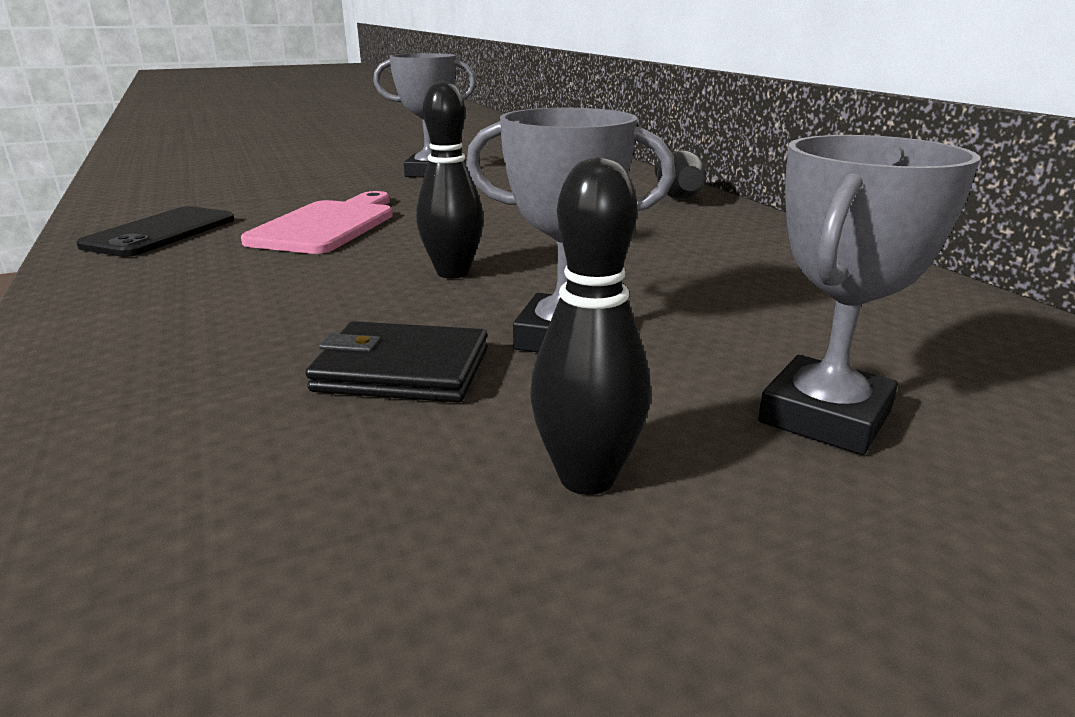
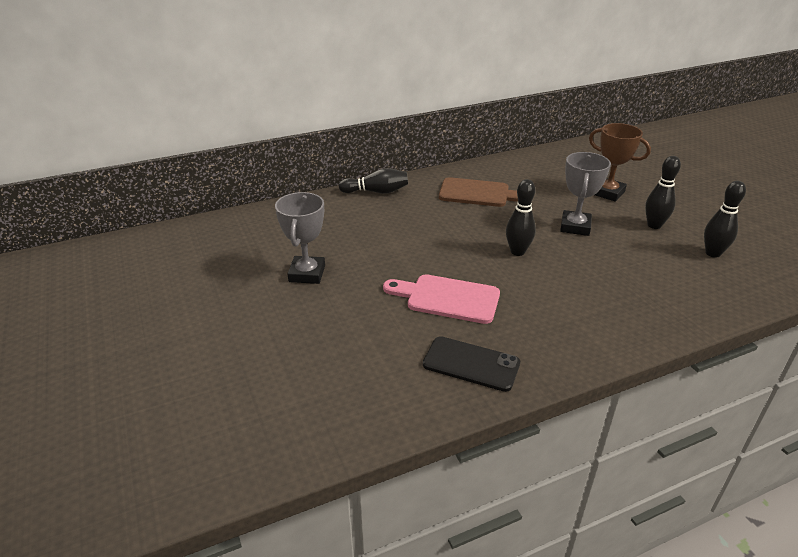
camera: 90 degrees left, 10 degrees up
(339, 597) = (712, 253): none -> black bowling pin
(402, 370) = (613, 255): black wallet -> none
(709, 254) = (478, 193): none -> brown cutting board
(824, 417) = (608, 193): grey trophy -> brown trophy

